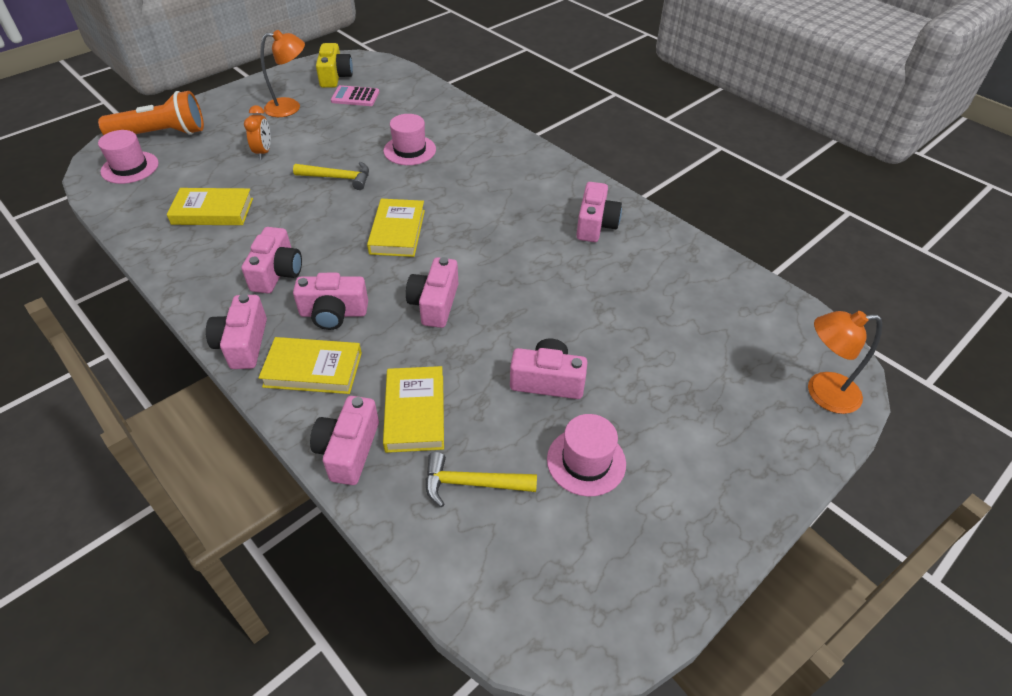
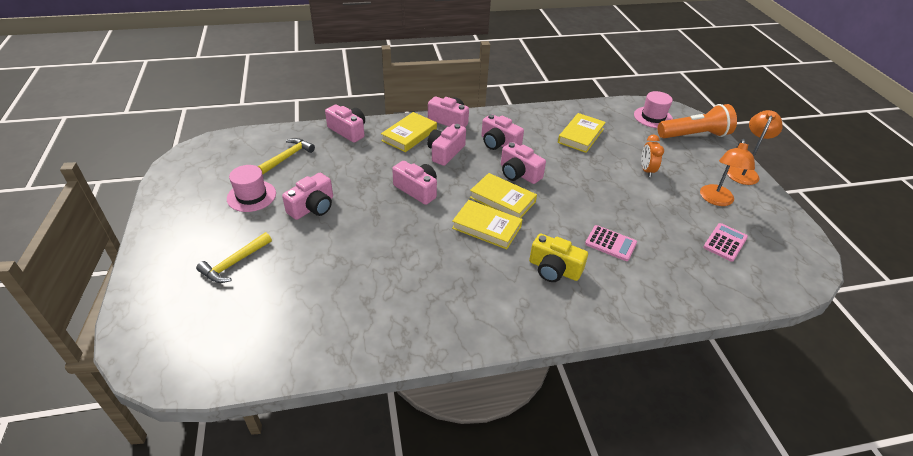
camera: 120 degrees right, 5 degrees down
(162, 134) = (694, 135): orange flashlight -> orange flashlight turned 120 degrees counterclockwise
(263, 152) = (646, 170): orange clock -> orange clock turned 60 degrees clockwise
(335, 77) = (773, 242): yellow camera -> yellow camera (554, 269)
(338, 178) = (589, 194): yellow hammer -> yellow hammer (234, 263)
(409, 150) = (610, 243): pink hat -> pink calculator
(415, 412) = (347, 155): yellow book -> yellow book (486, 227)
(595, 224) = (425, 309): pink camera -> pink camera (519, 173)
(822, 393) = (150, 330): orange lamp -> orange lamp (743, 171)

